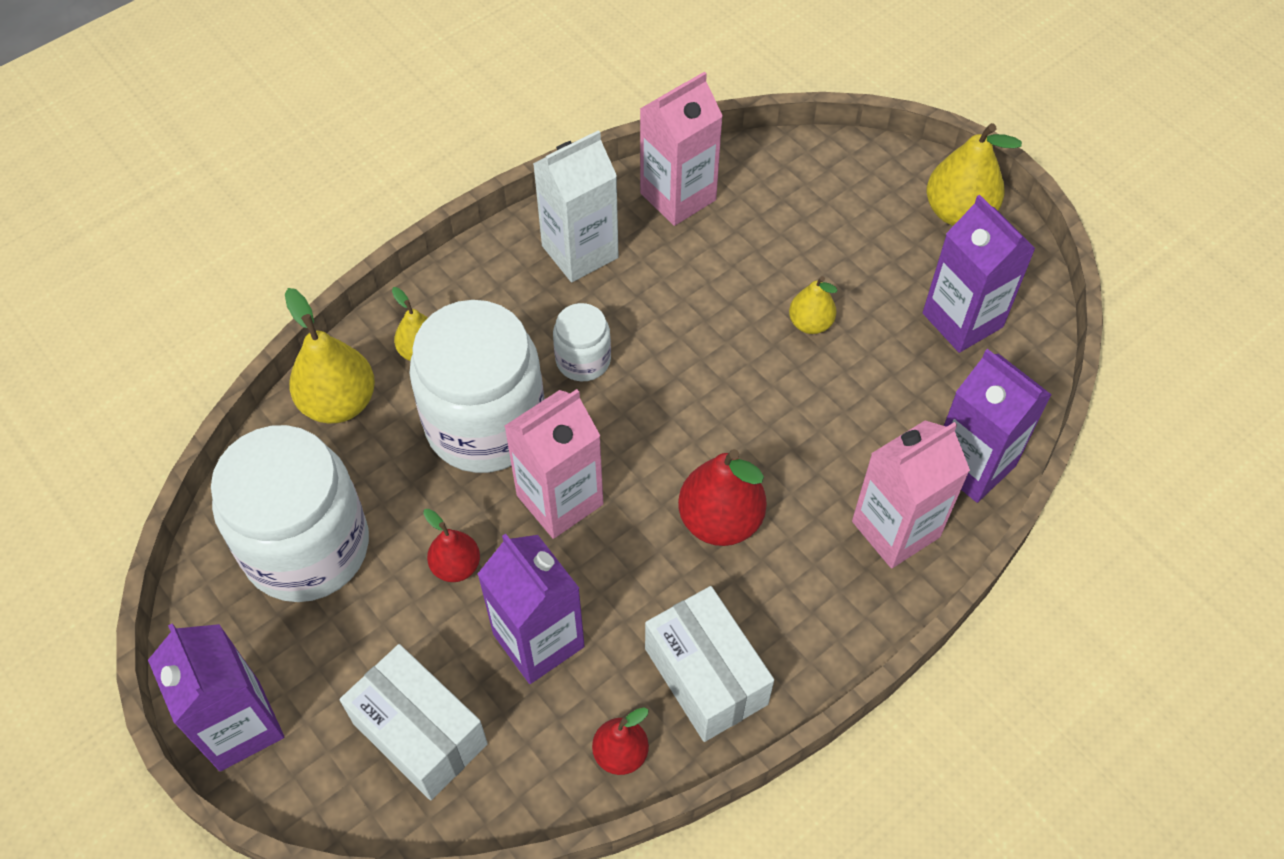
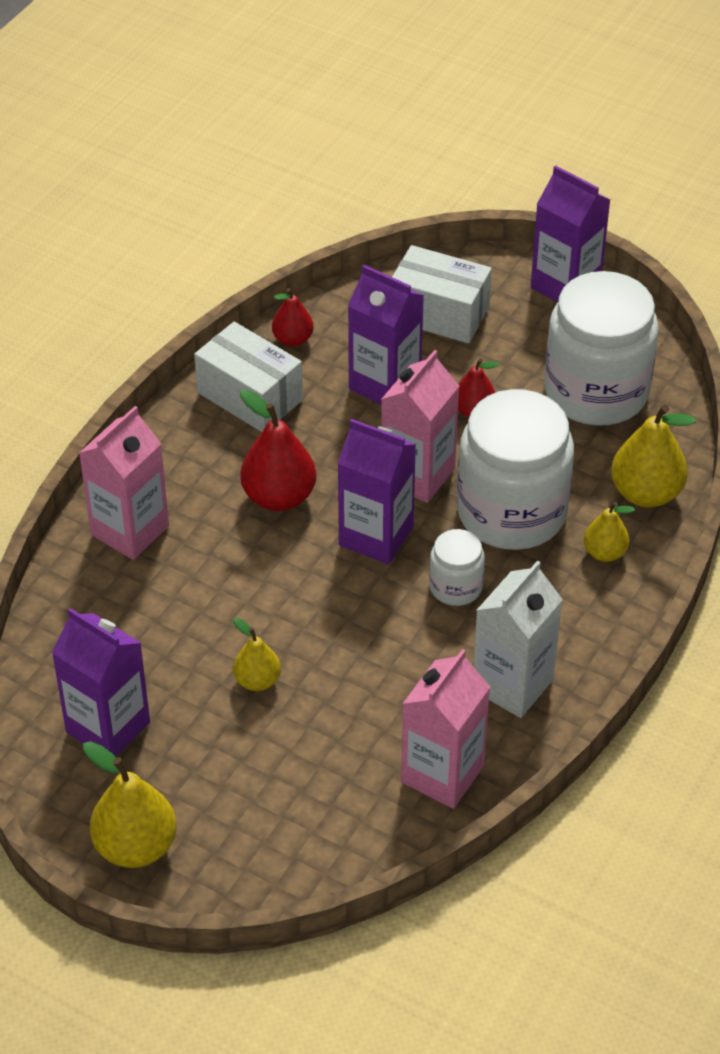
camera: 160 degrees right, 10 degrees down
(972, 464) = (73, 598): purple carton -> purple carton (376, 536)

